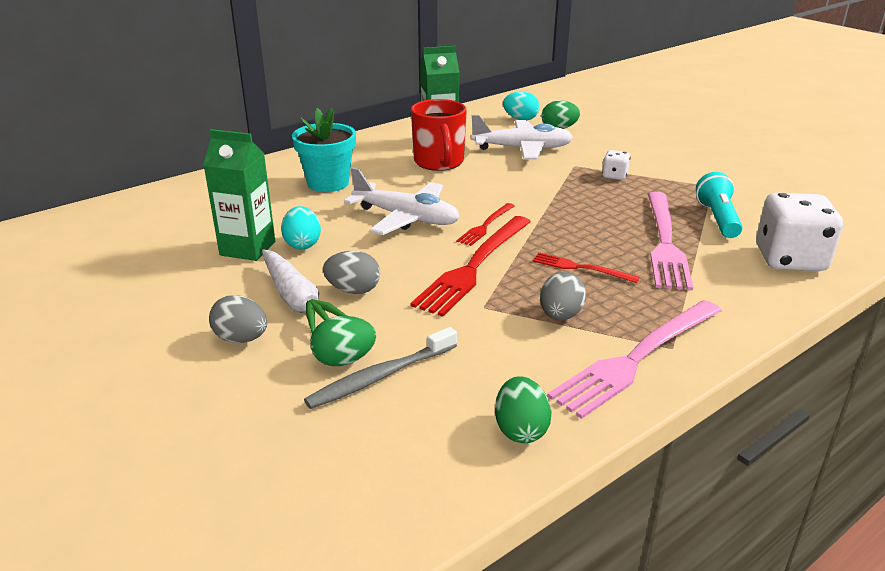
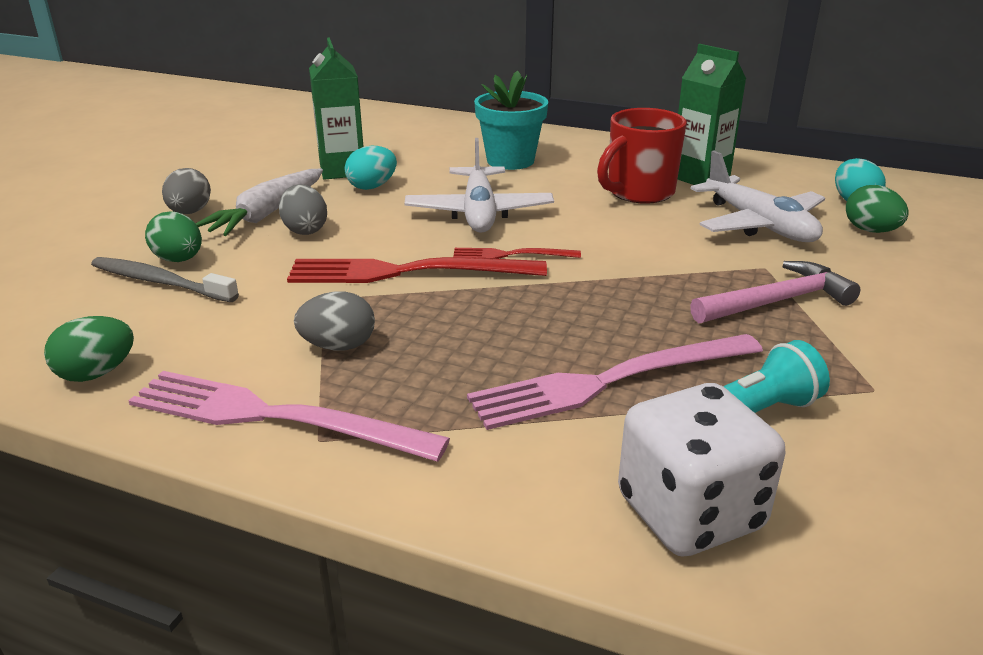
camera: 60 degrees right, 0 degrees up
(581, 268) = (467, 334): red fork -> none
(614, 176) = (777, 301): white dice -> pink hammer

